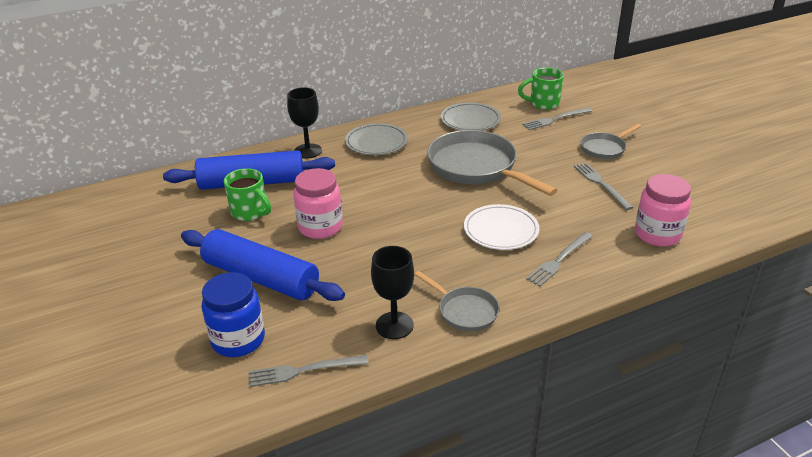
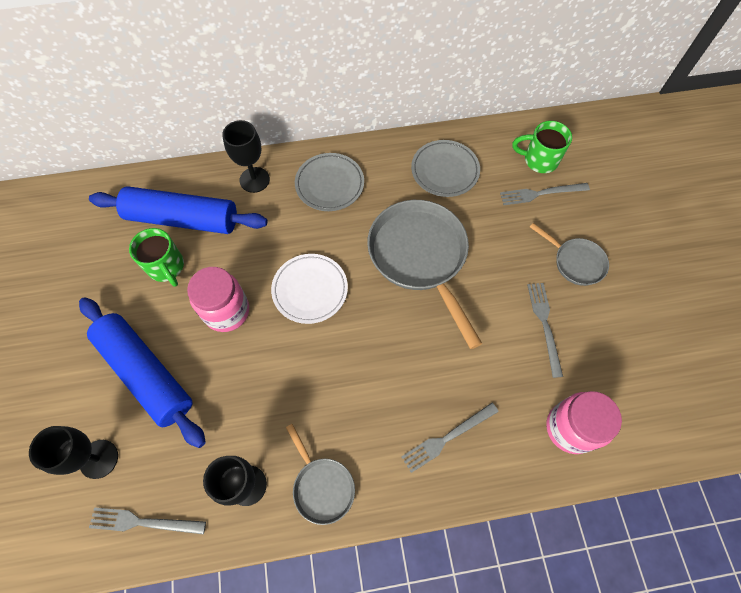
camera: 15 degrees right, 30 degrees up
(238, 340) = (99, 459): blue jar -> black goblet
(501, 231) = (405, 371): white plate -> white plate (310, 290)
(604, 148) = (575, 262): grey pan -> grey pan turned 120 degrees counterclockwise

